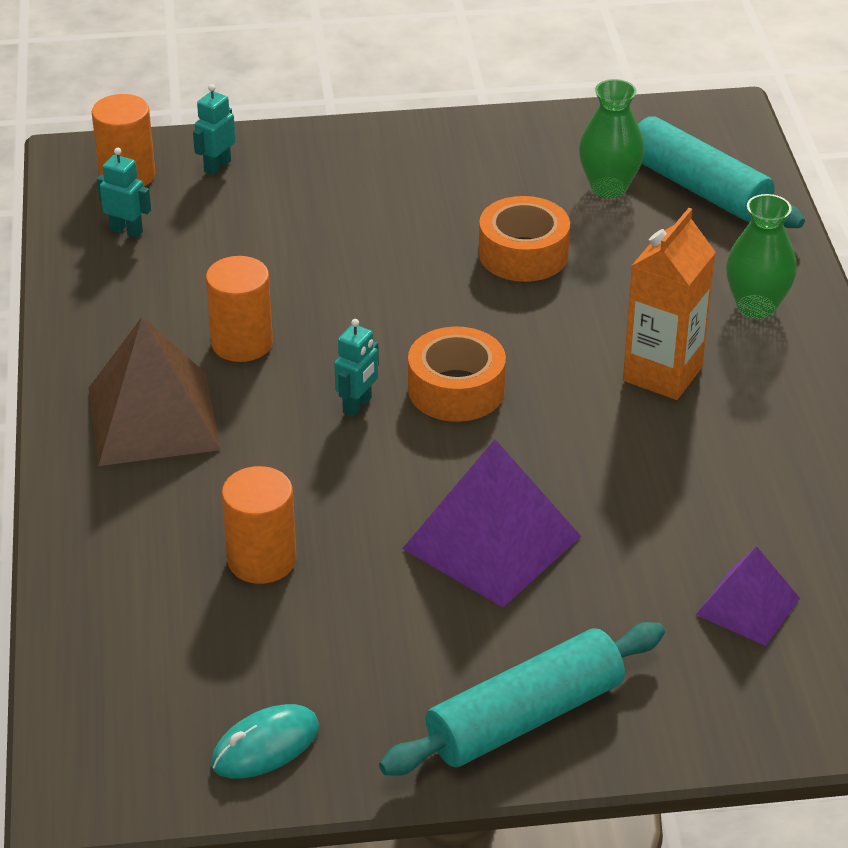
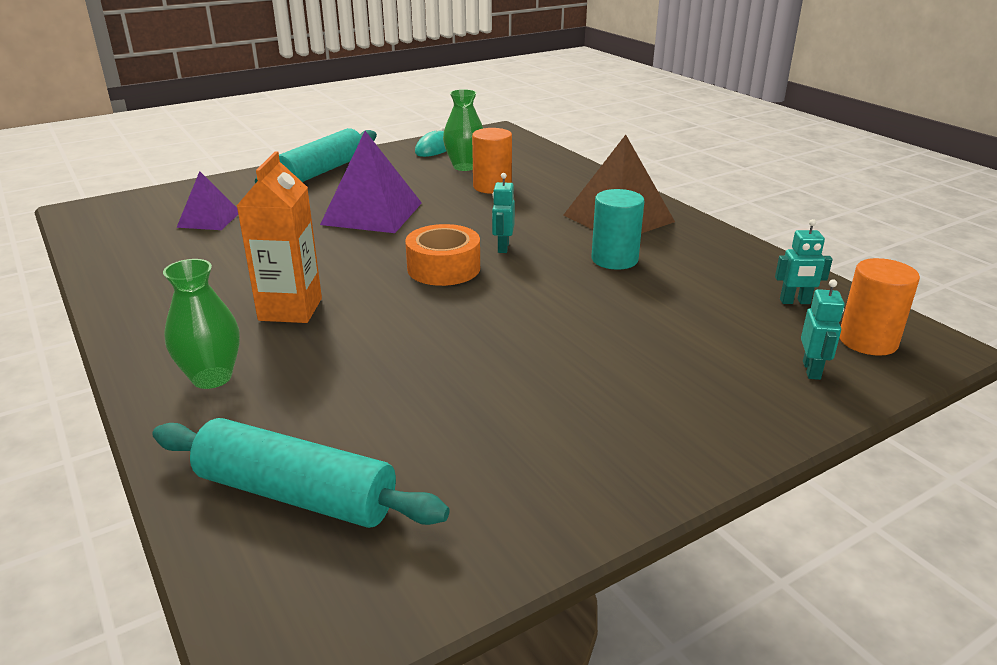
camera: 155 degrees right, 10 degrees down
(242, 343) = (614, 259): orange cylinder -> turquoise cylinder
(523, 254) = (456, 367): orange tape -> none
(609, 187) = (406, 462): green vase -> green vase (464, 166)

